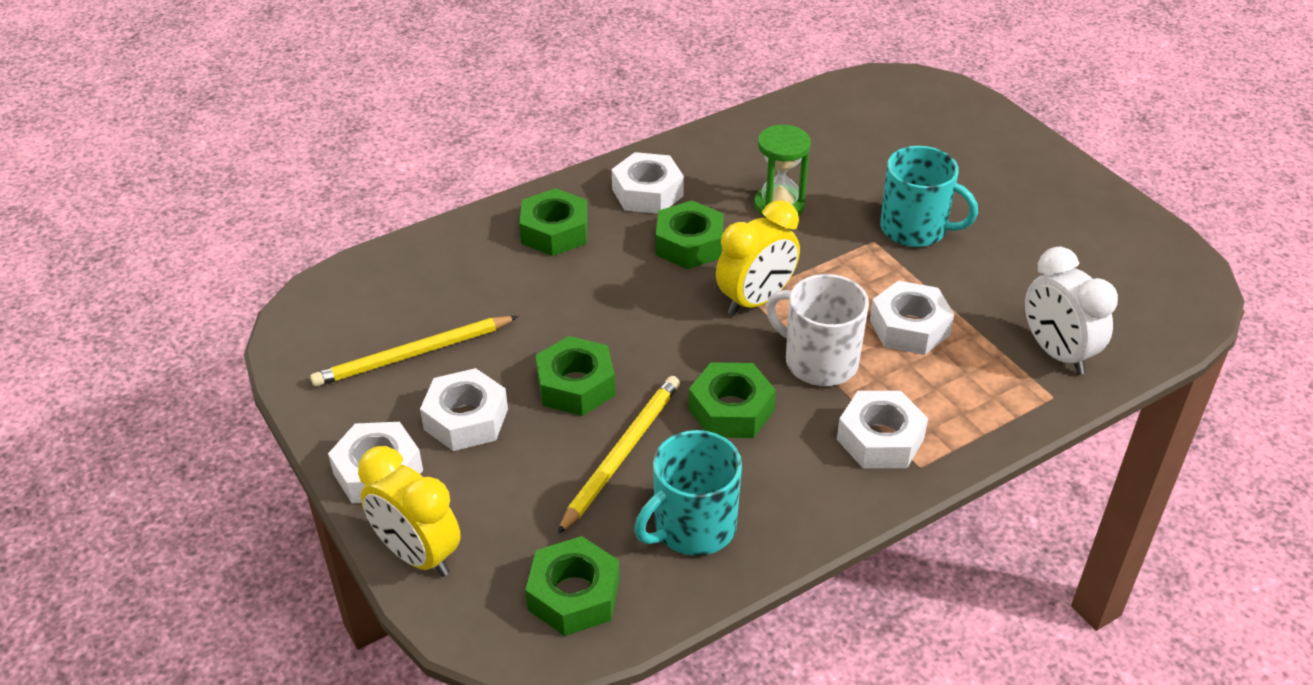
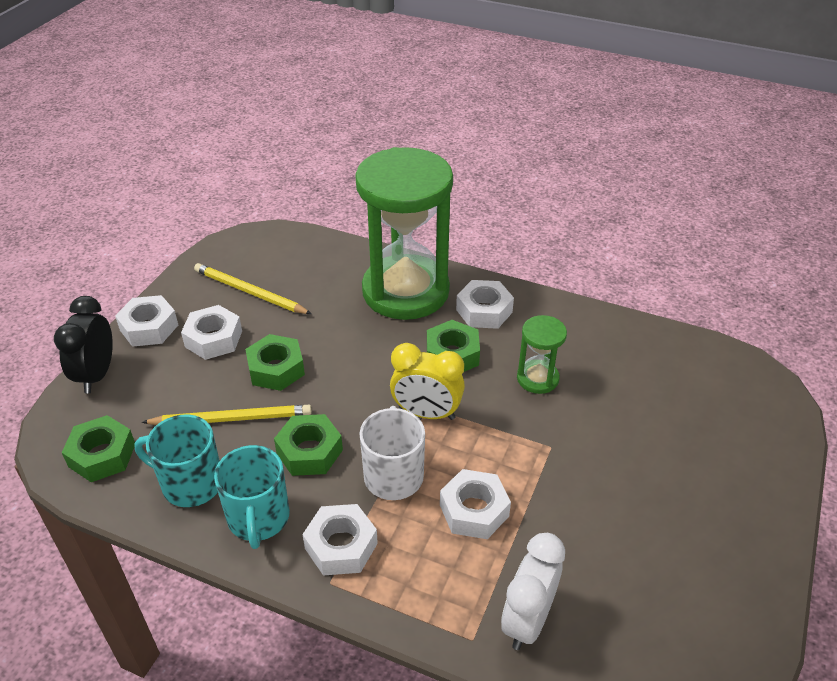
camera: 55 degrees right, 0 degrees up
(417, 554) = (97, 375): yellow clock -> black clock
(554, 231) = (405, 291): green nut -> green hourglass
(915, 229) = (590, 464): turquoise mug -> turquoise mug (258, 518)

